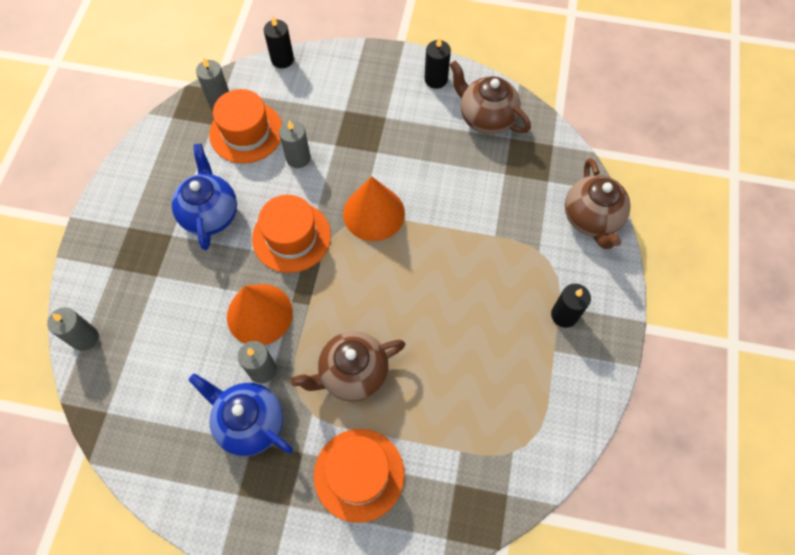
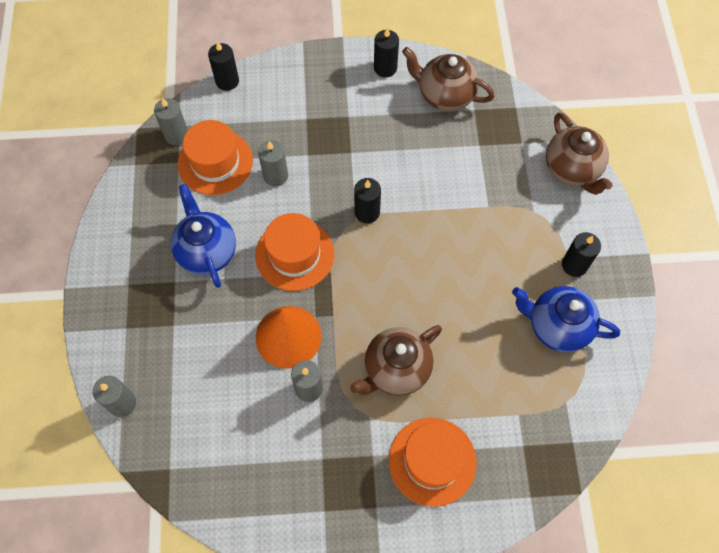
camera: 15 degrees left, 0 degrees up
(250, 423) = (313, 441): blue teapot -> blue teapot (557, 327)
(374, 213) = (367, 212): orange cone -> black candle

